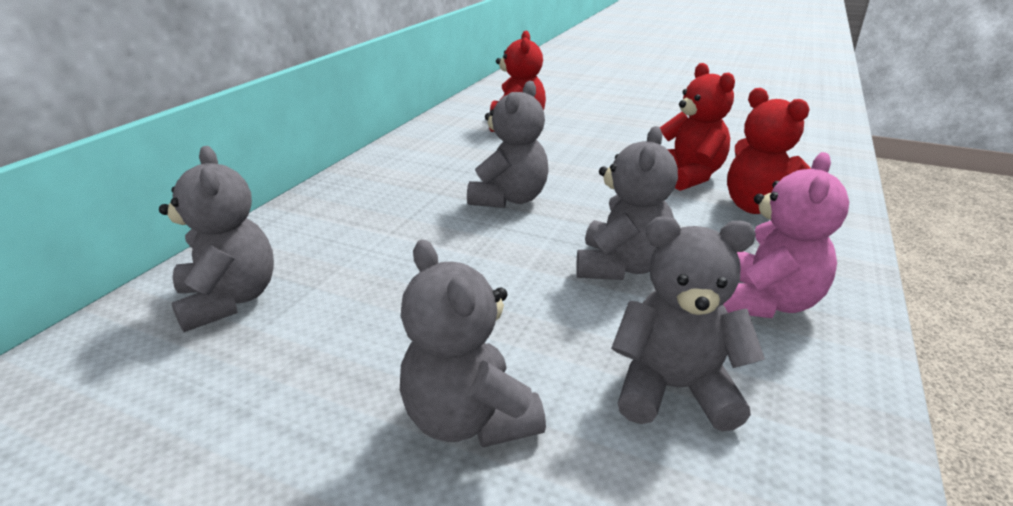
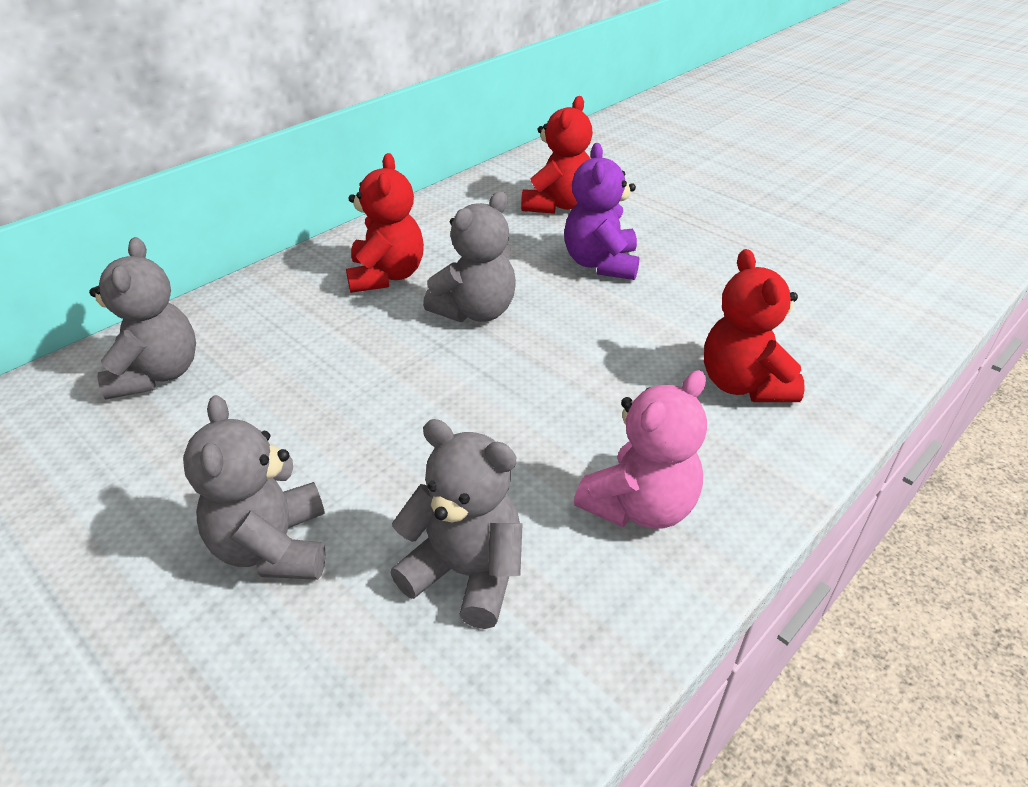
camera: 20 degrees right, 10 degrees up
(582, 154) = (601, 264): none -> purple teddy bear
(621, 266) = (525, 424): grey teddy bear -> none
(688, 176) = (699, 320): red teddy bear -> red teddy bear (386, 276)

